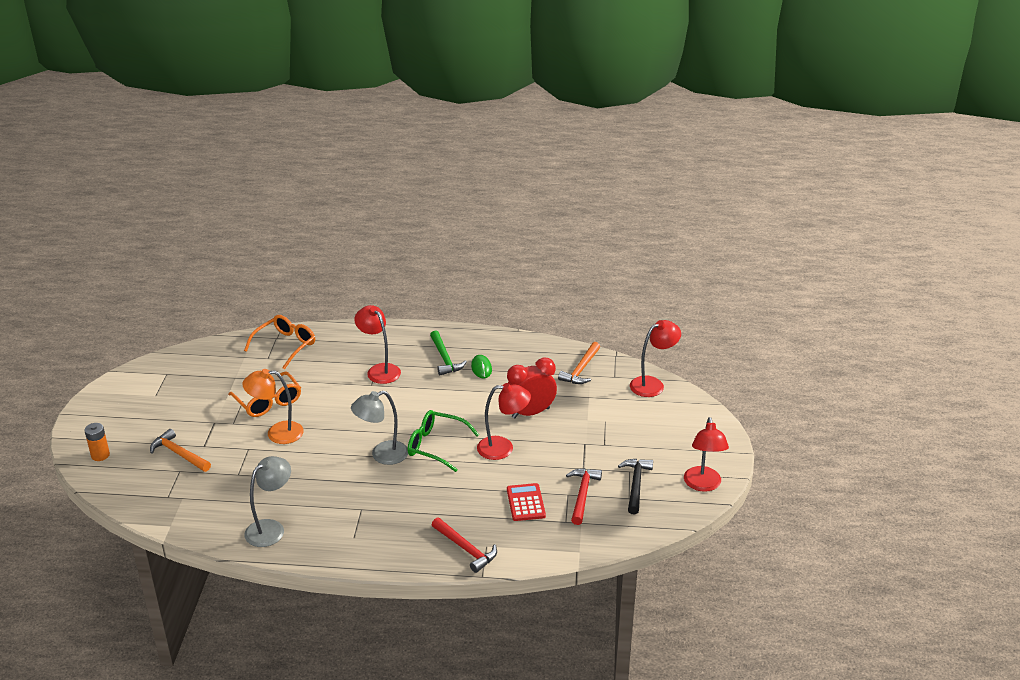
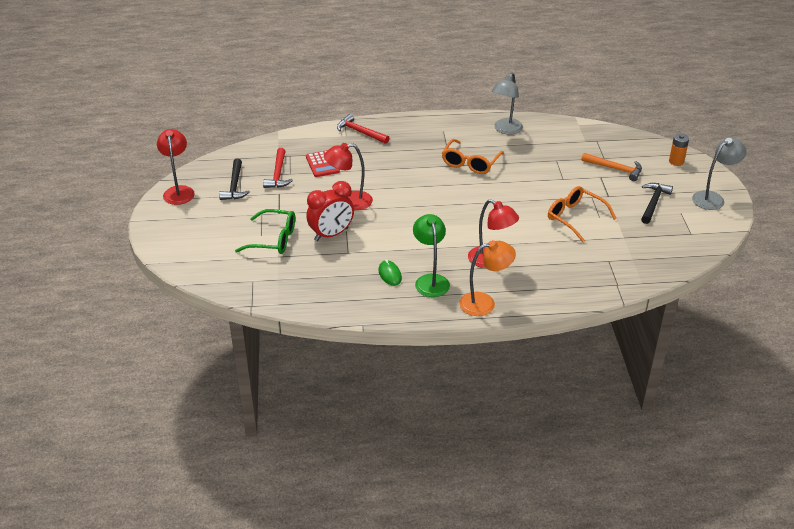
camera: 170 degrees right, 5 degrees up
(173, 409) = (653, 203): none -> black hammer
(277, 433) = (548, 193): orange lamp -> orange lamp (484, 303)
(285, 345) = (601, 276): orange glasses -> orange glasses (470, 163)
(382, 455) = (449, 185): grey lamp -> grey lamp (713, 198)
(435, 446) = (408, 197): green glasses -> green glasses (274, 239)
(445, 359) = (430, 280): green hammer -> green lamp
(581, 369) = (287, 284): orange hammer -> none
(652, 384) = (213, 276): red lamp -> none

